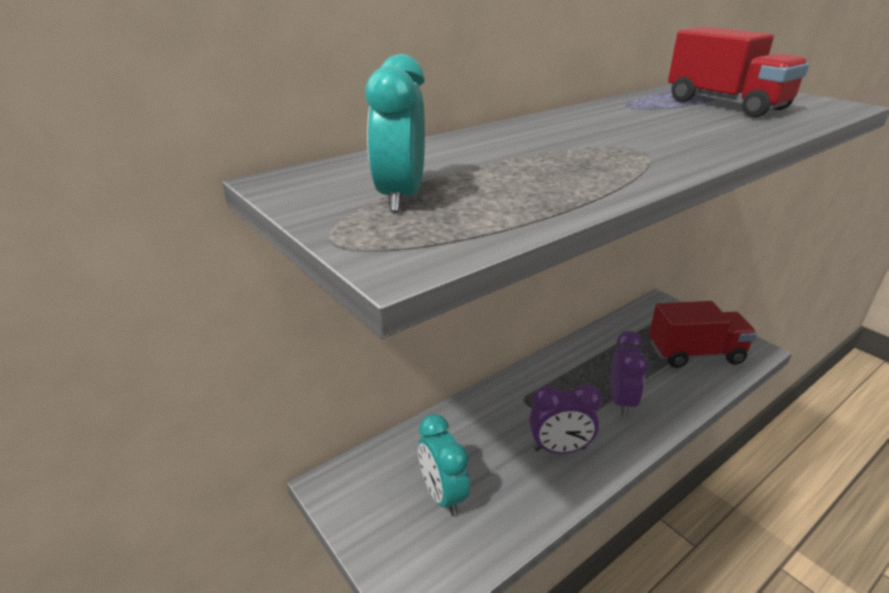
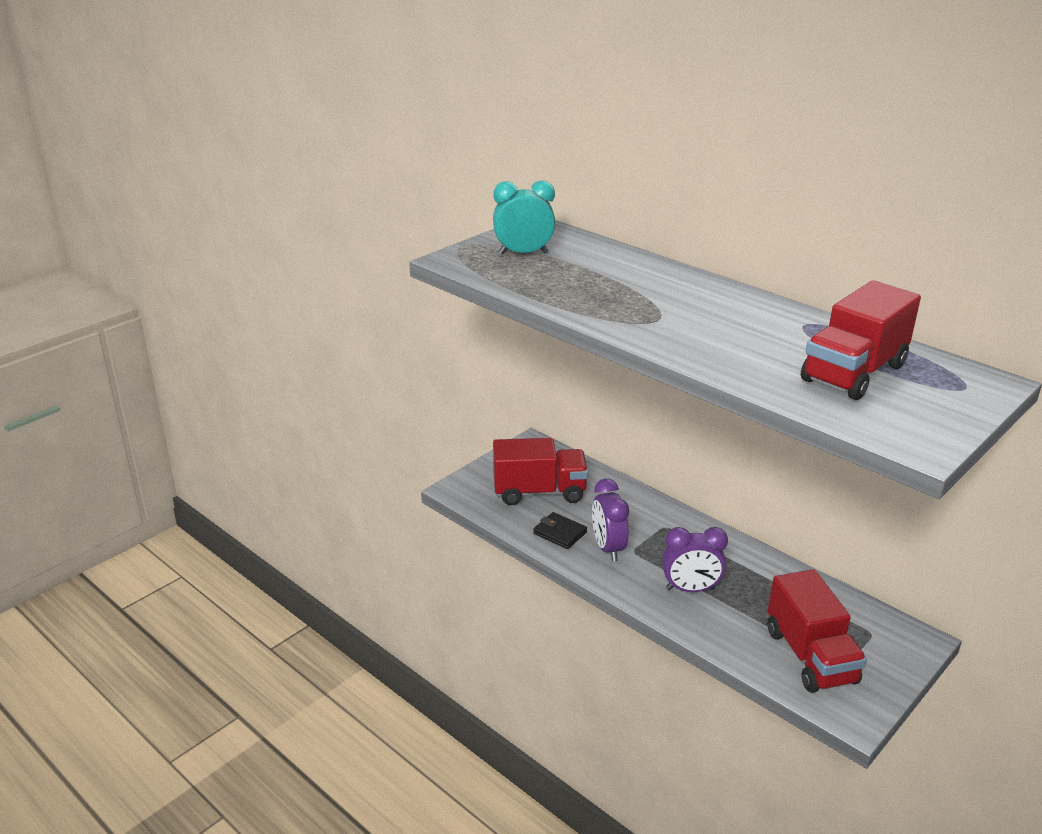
camera: 80 degrees right, 0 degrees up
(442, 495) = (539, 492): turquoise clock -> red truck
(530, 487) = (560, 533): none -> black wallet

